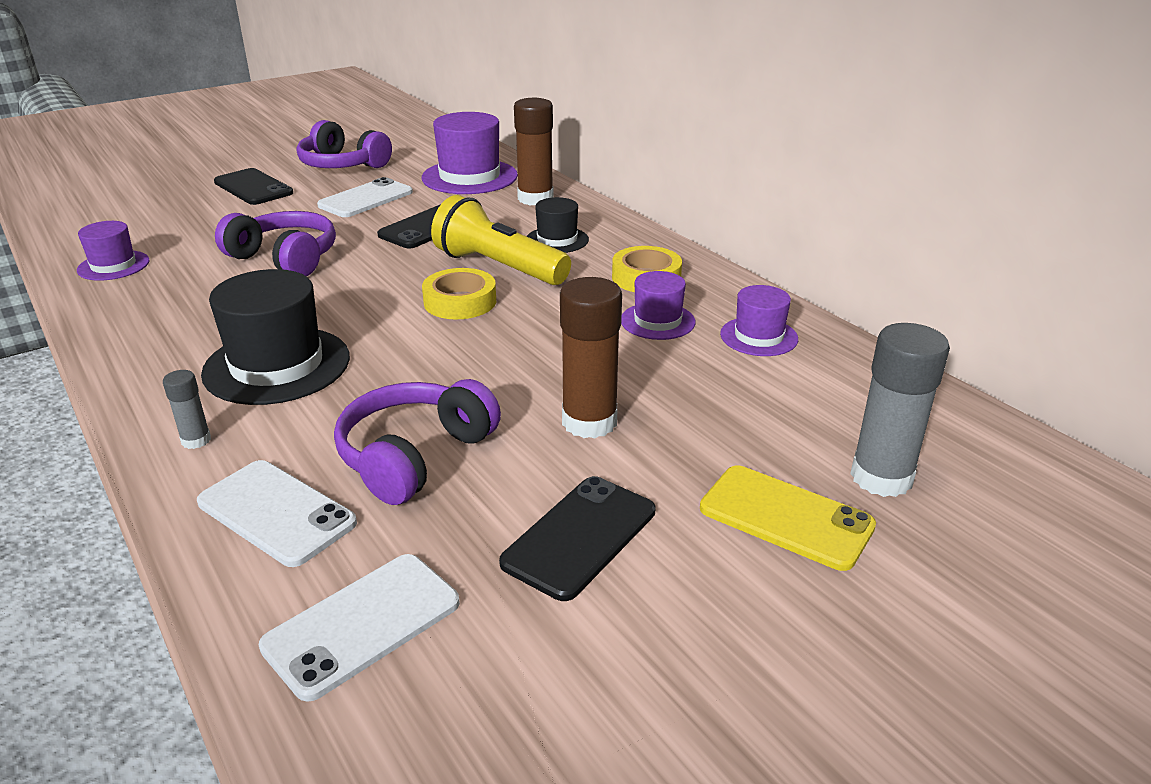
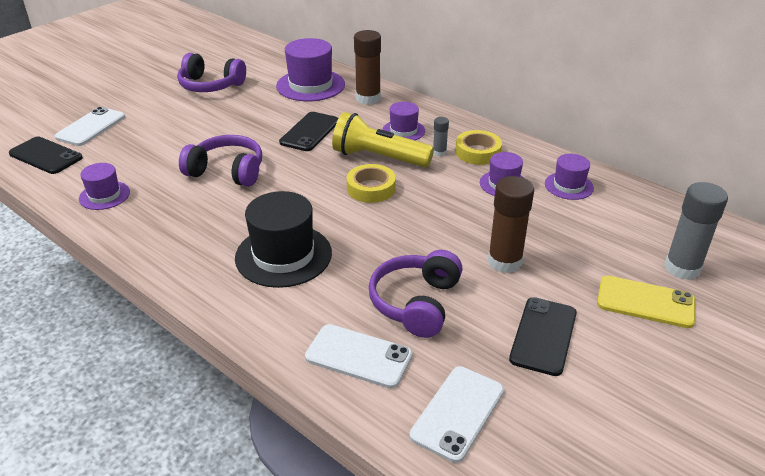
camera: 15 degrees left, 5 degrees up
(196, 440) = (271, 318): grey glue stick -> grey glue stick (439, 152)
(253, 188) = (158, 114): black phone -> black phone (46, 156)
(366, 199) = (249, 113): white phone -> white phone (91, 127)
(557, 240) = (403, 131): black hat -> purple hat

